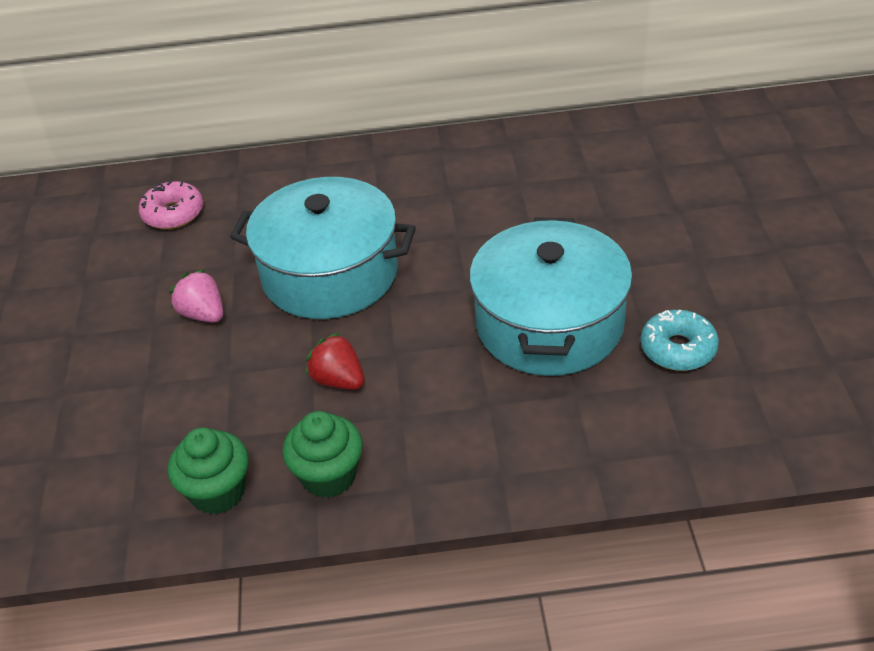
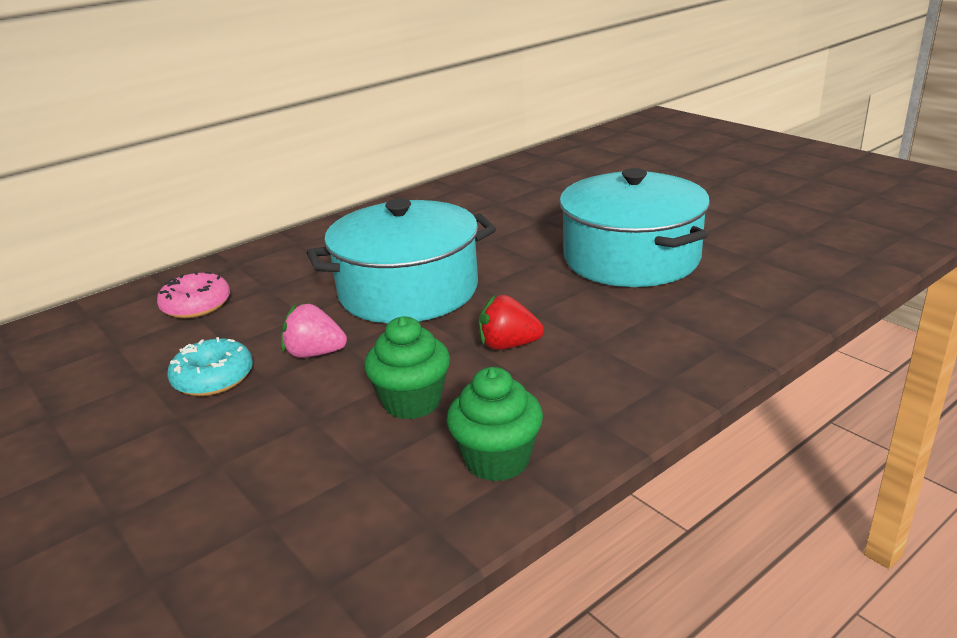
camera: 35 degrees left, 15 degrees down
(329, 476) = (588, 404): green cupcake -> green cupcake (412, 402)
(678, 349) = (738, 240): turquoise donut -> turquoise donut (213, 378)

